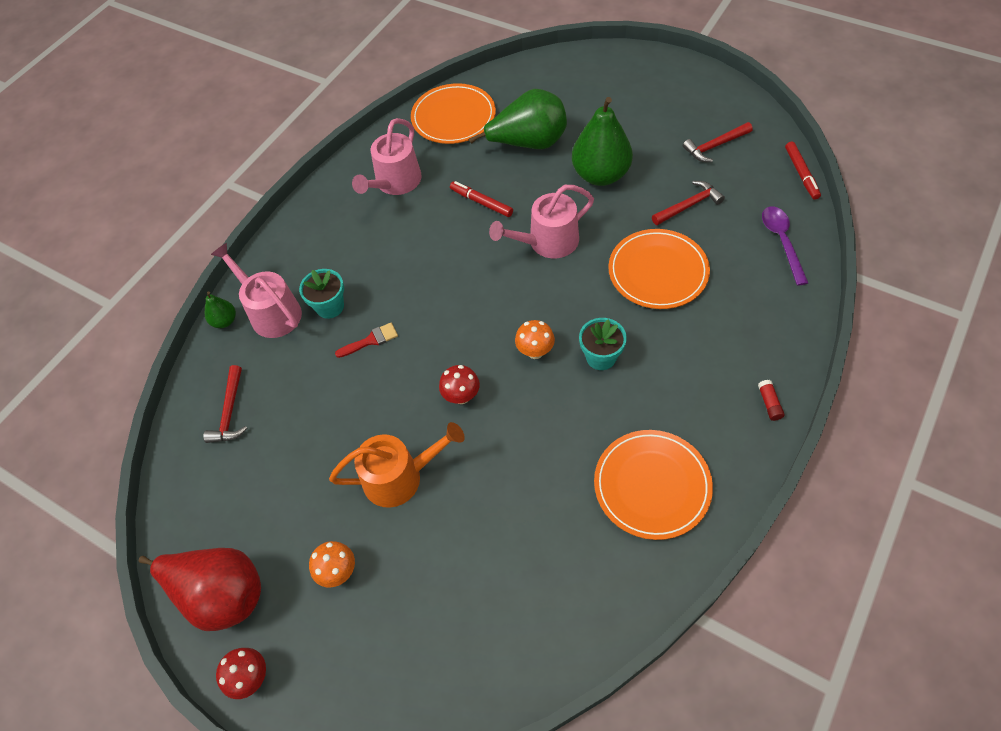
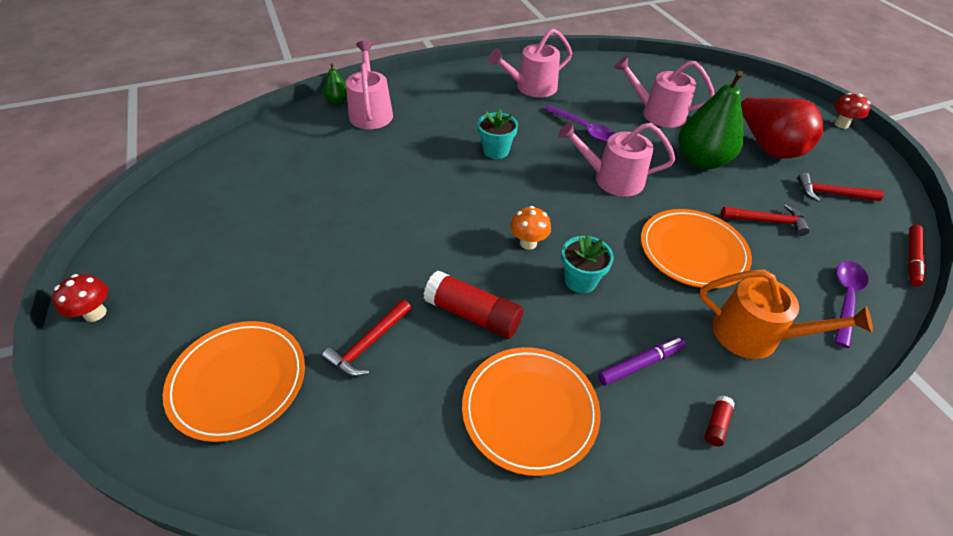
camera: 30 degrees right, 10 degrees down
(221, 594) = (146, 248): red pear -> red pear (767, 147)
(230, 412) = (281, 150): red hammer -> red hammer (368, 344)
(330, 307) = (410, 130): turquoise flower pot -> turquoise flower pot (496, 151)
(338, 572) = (227, 289): orange mushroom -> none
(371, 340) = (414, 164): red brush -> none
(399, 477) = (337, 258): orange watering can -> orange watering can (754, 335)
(453, 117) = (613, 73): orange plate -> orange plate (238, 381)
(461, 396) = (439, 236): red mushroom -> red mushroom (841, 124)
(481, 202) = (583, 129): red marker -> purple spoon
(529, 143) = (658, 113): green pear -> pink watering can
(550, 444) = (473, 314): none -> red glue stick
(693, 395) = (640, 364): none -> purple marker

